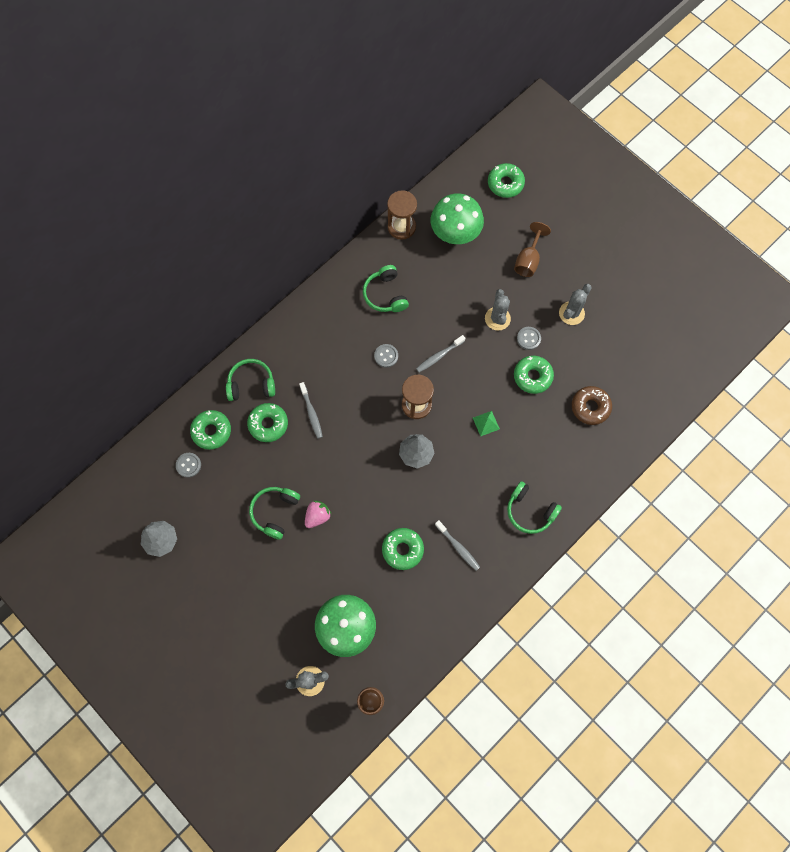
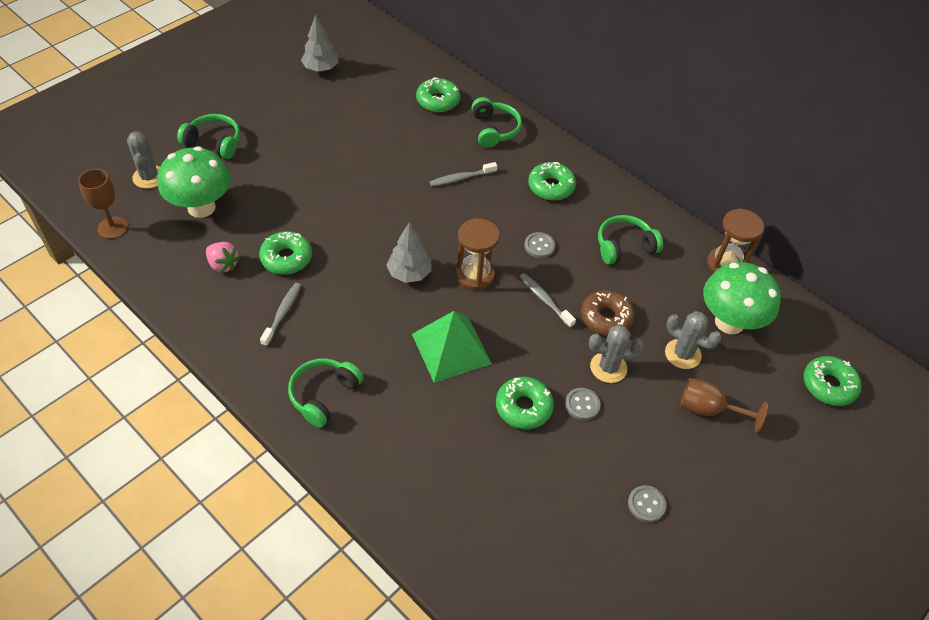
camera: 85 degrees right, 20 degrees down
(188, 465) = (400, 85): grey button -> grey button (646, 504)
(268, 424) = (446, 143): green donut -> green donut (551, 187)
(275, 512) = (343, 149): green headphones -> green headphones (214, 143)
(317, 516) = (335, 183): pink strawberry -> pink strawberry (223, 265)
(458, 547) = (282, 313): grey toothbrush -> grey toothbrush turned 150 degrees clockwise
(486, 423) = (451, 349): green pyramid -> green pyramid, size x2.15
(571, 313) = (631, 464): grey cactus -> grey cactus (682, 354)
(590, 407) = (479, 481): brown donut -> brown donut (606, 318)

